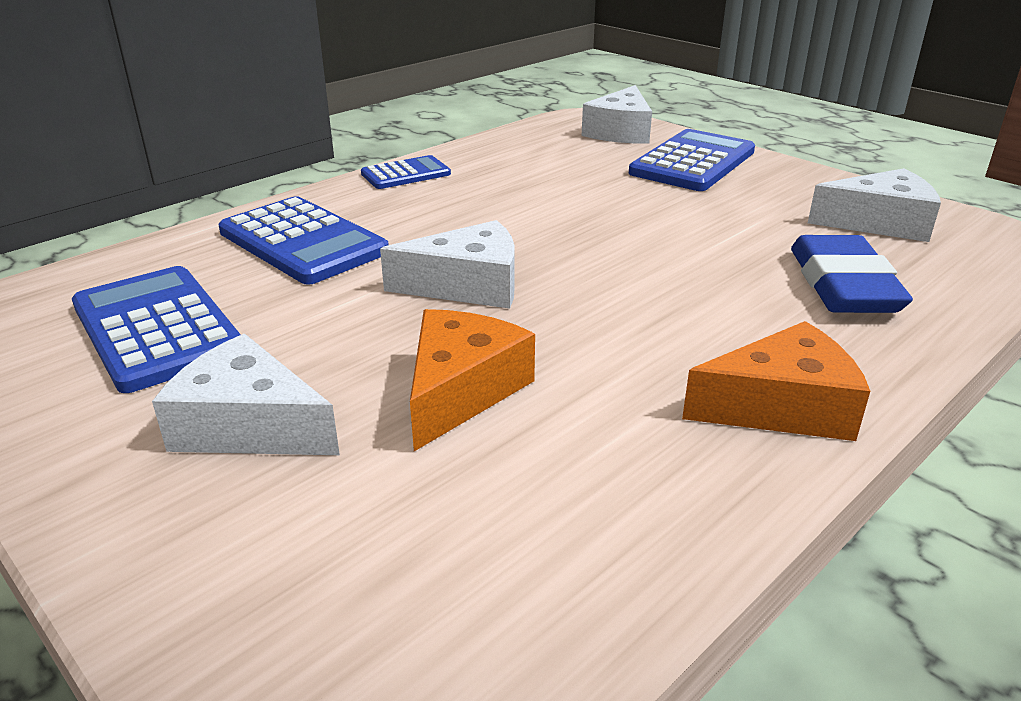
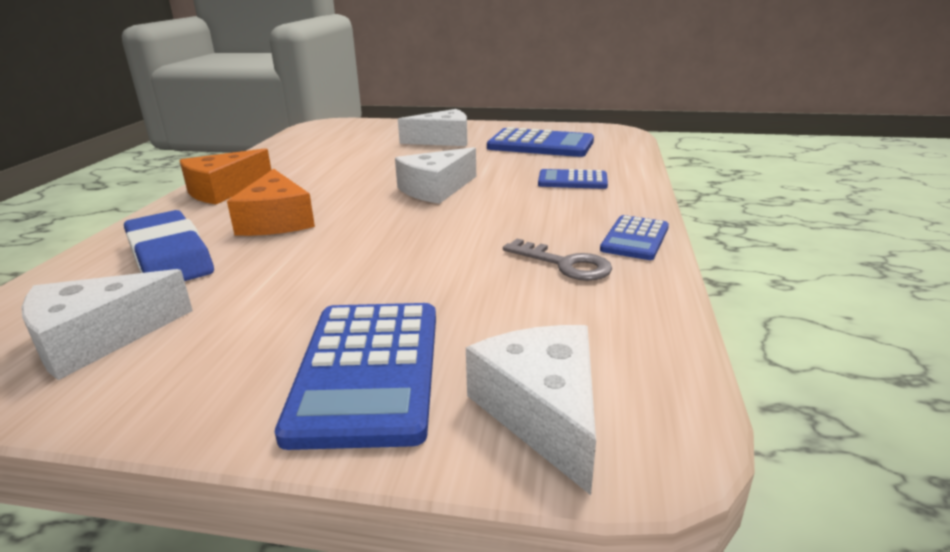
camera: 145 degrees right, 5 degrees down
(303, 242) = (572, 181): blue calculator -> blue calculator, size x0.58
(461, 390) = (379, 162): orange cheese -> orange cheese (276, 221)
(494, 174) = (564, 264): none -> grey key

